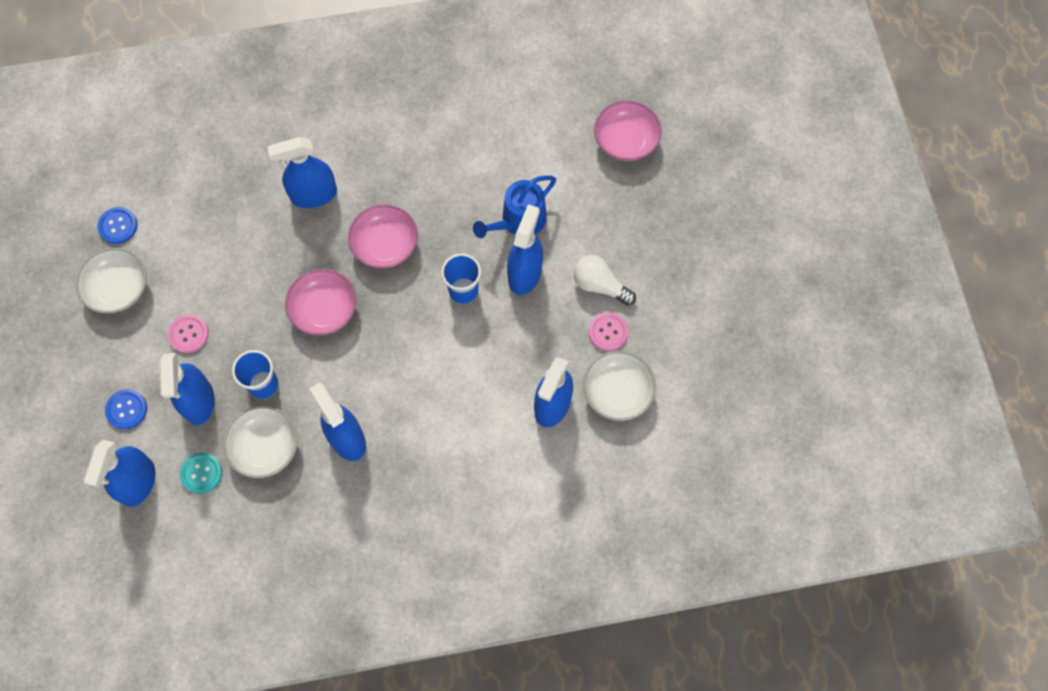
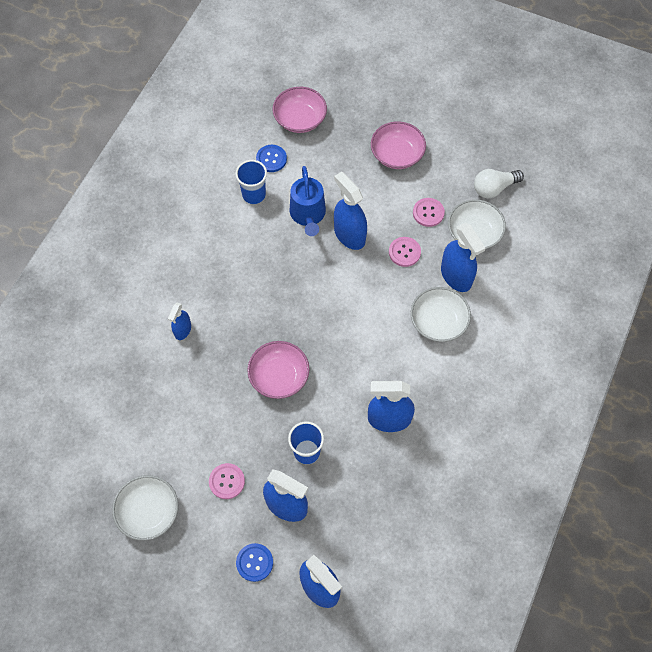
camera: 55 degrees left, 5 degrees down
(118, 226) = (95, 482): blue button -> blue button (271, 159)
(201, 473) = (345, 536): turquoise button -> none
(265, 447) = (356, 479): white bowl -> white bowl (438, 321)
(313, 195) = (183, 330): blue spray bottle -> blue spray bottle, size x0.57
(385, 245) = (260, 307): pink bowl -> pink bowl (397, 154)
(463, 290) = (333, 279): blue cup -> blue cup (254, 195)
(543, 338) = (404, 252): none -> pink button
(600, 285) = (392, 197): white light bulb -> white light bulb (494, 188)

